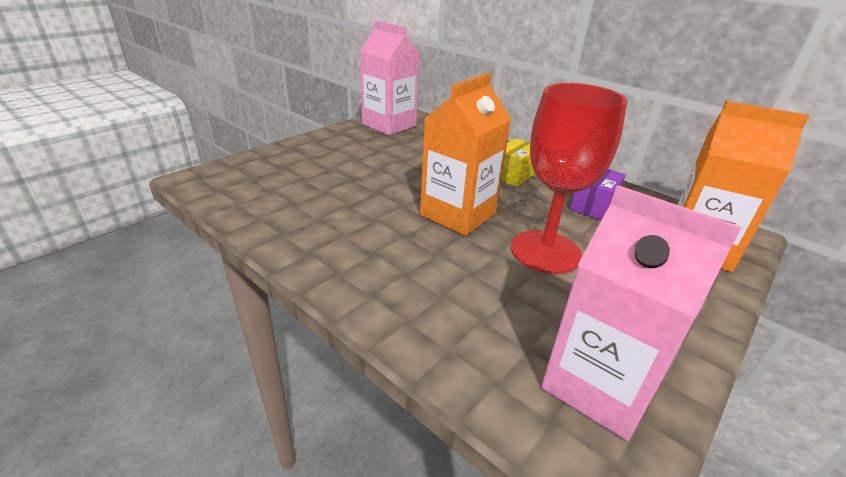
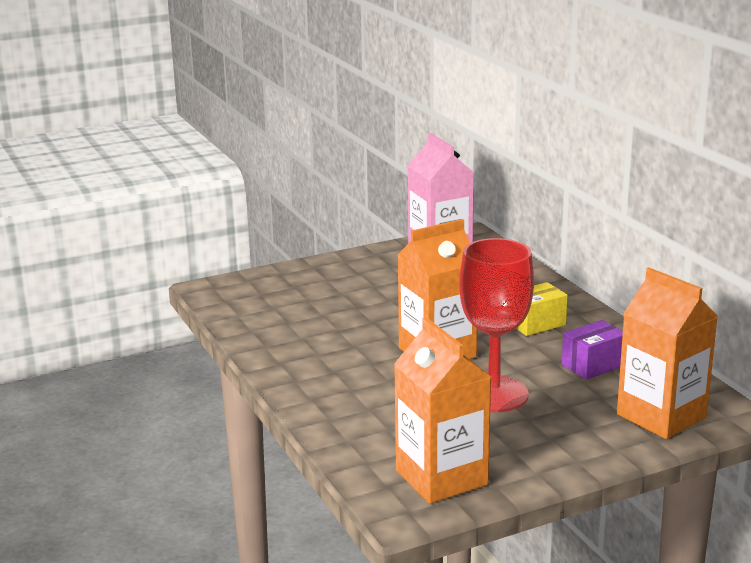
camera: 25 degrees right, 10 degrees down
(599, 385) = (441, 477): pink carton -> orange carton

